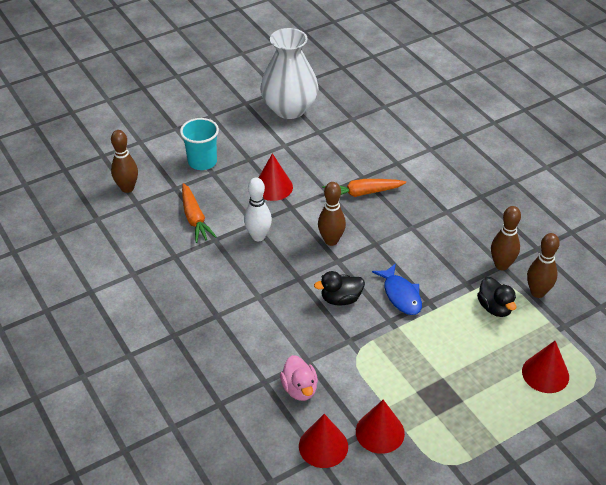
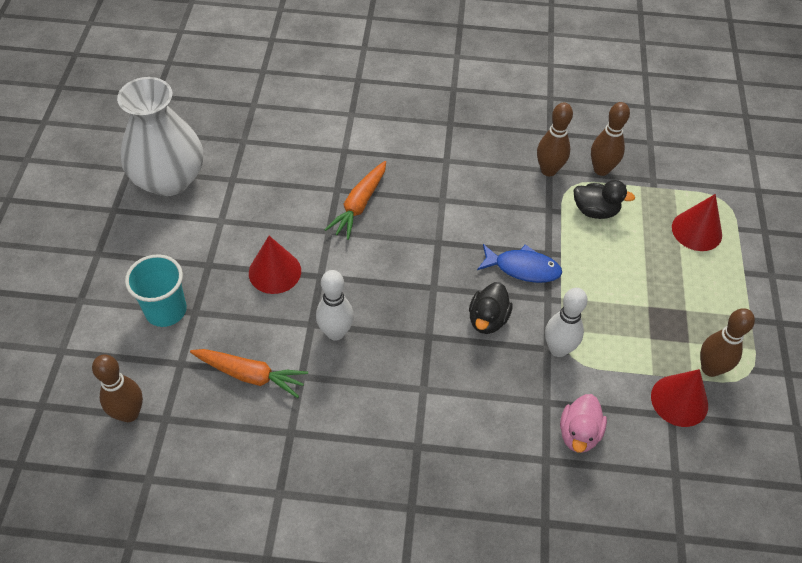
camera: 55 degrees left, 10 degrees up
(299, 389) = (579, 433): pink duck -> pink duck turned 90 degrees clockwise
(323, 446) = (665, 460): red cone -> none
(331, 240) = (401, 274): brown bowling pin -> brown bowling pin (710, 368)
(355, 346) = (558, 349): none -> white bowling pin

